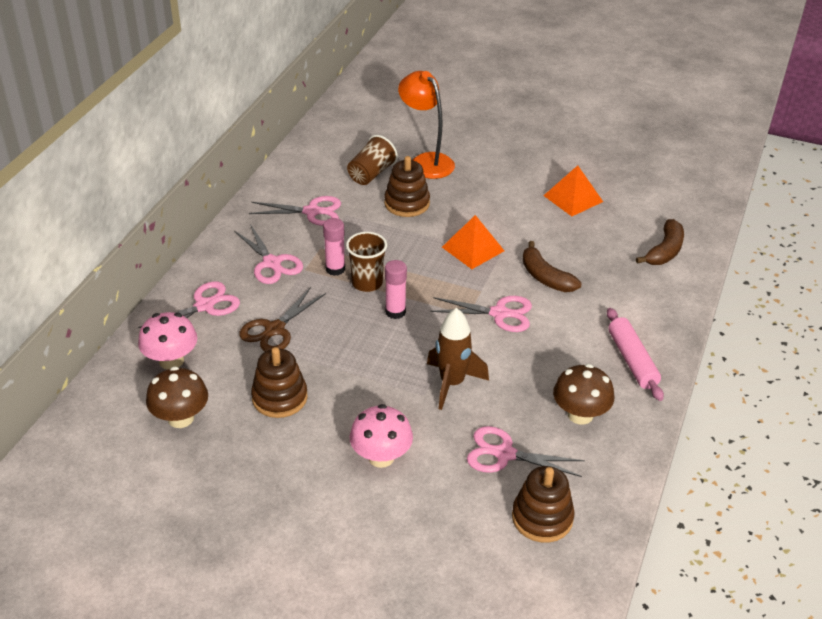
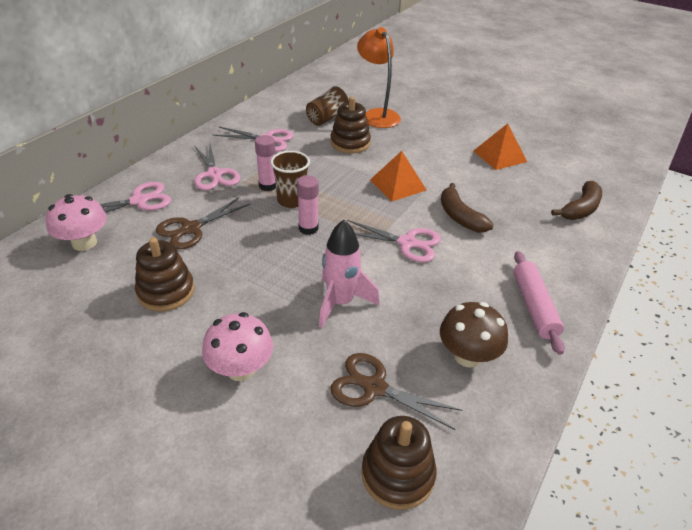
camera: 10 degrees right, 0 degrees up
(181, 418) = (63, 297): brown mushroom -> none
(452, 383) = (341, 303): brown rocket -> pink rocket
(504, 454) = (374, 387): pink scissors -> brown scissors

